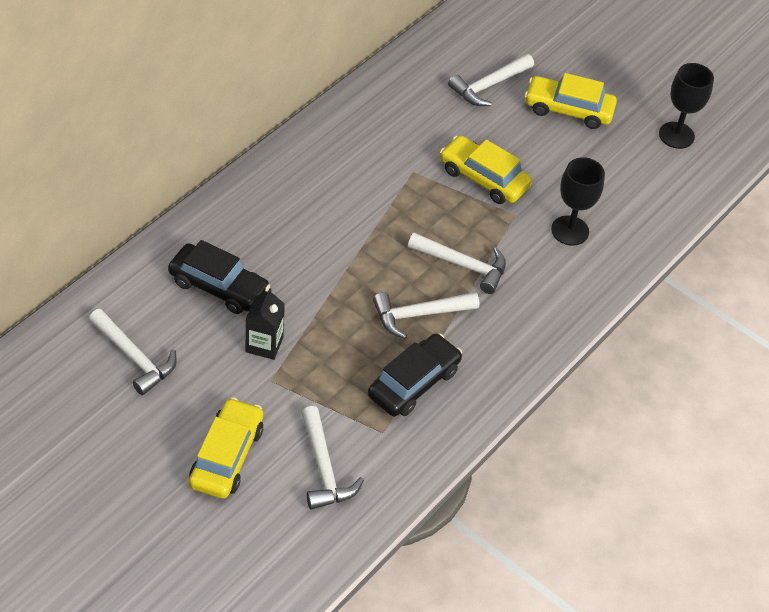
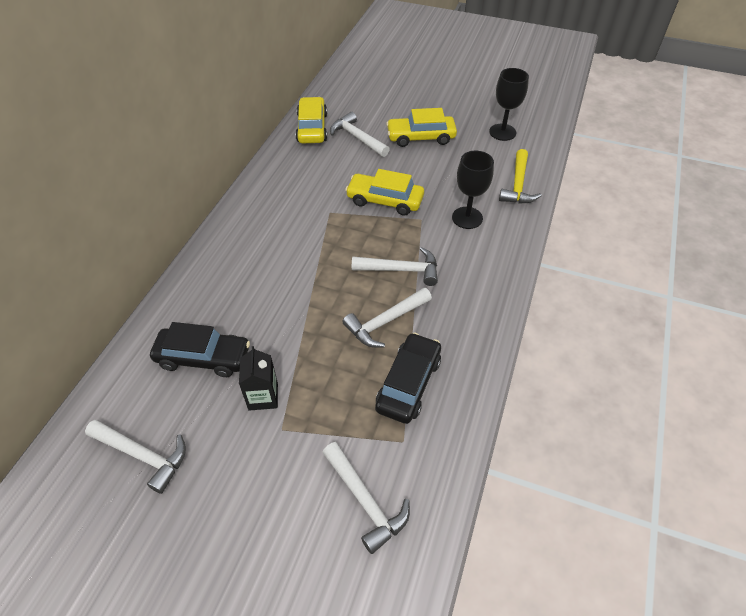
camera: 15 degrees left, 0 degrees up
(227, 456) = (267, 526): yellow car -> yellow car (312, 128)
(489, 85) = (357, 138): white hammer -> white hammer turned 105 degrees clockwise
(654, 210) = (518, 185): none -> yellow hammer

